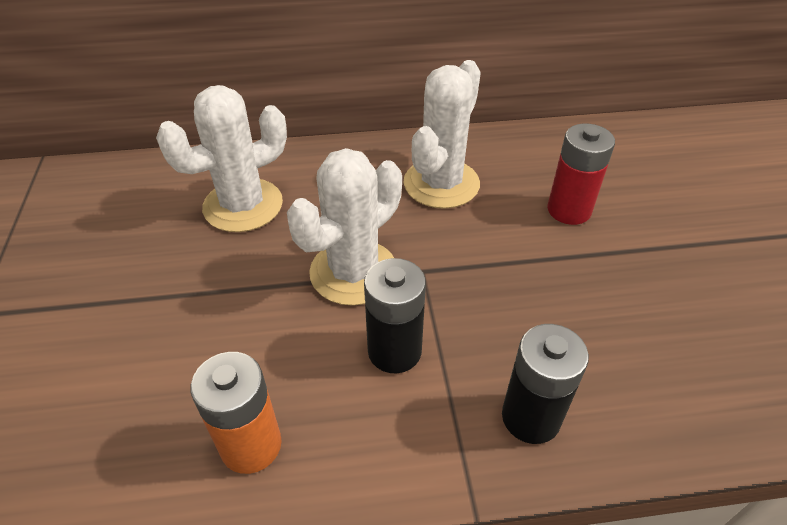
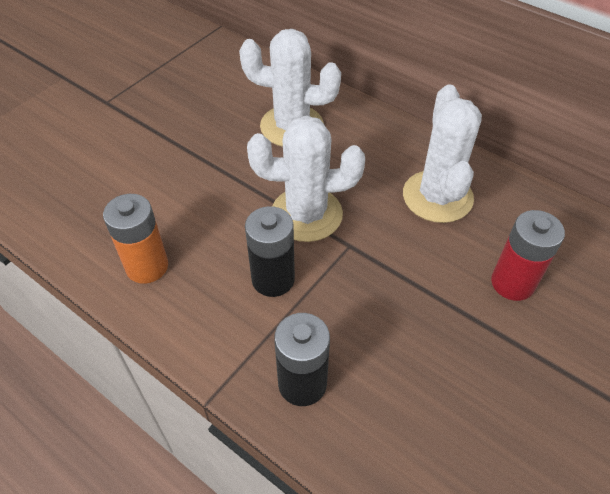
camera: 45 degrees right, 5 degrees up
(441, 184) = (437, 197): white cactus -> white cactus turned 75 degrees counterclockwise

